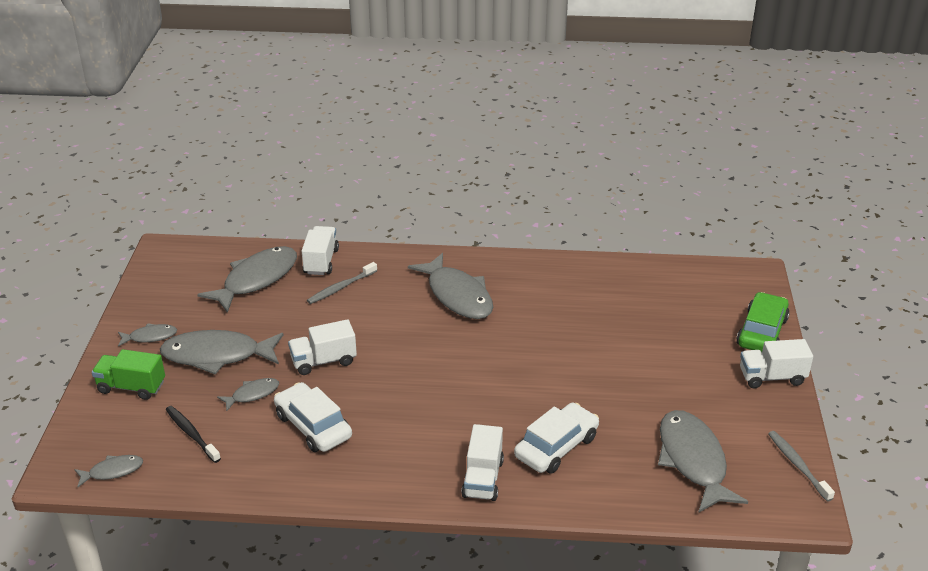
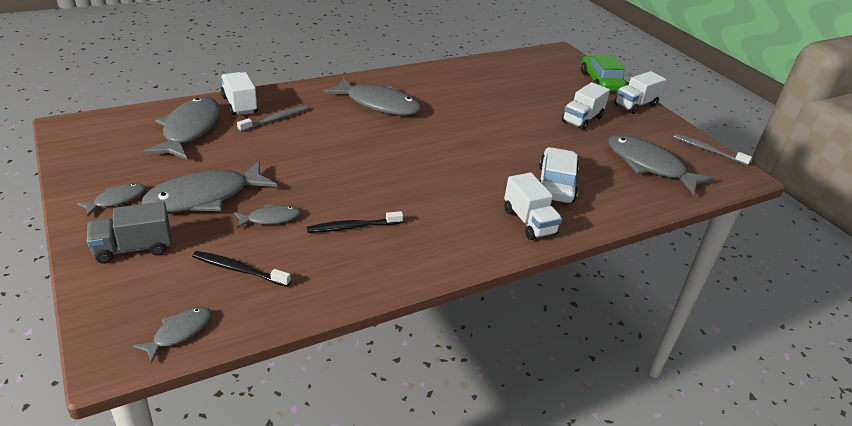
camera: 35 degrees left, 0 degrees up
(131, 387) = (133, 248): green truck -> grey truck
(252, 394) = (270, 218): grey fish -> grey fish turned 45 degrees clockwise
(313, 426) = (352, 227): white car -> black toothbrush
(323, 361) = (313, 175): white truck -> white truck (582, 119)
(341, 287) = (275, 119): grey toothbrush -> grey toothbrush turned 150 degrees counterclockwise

